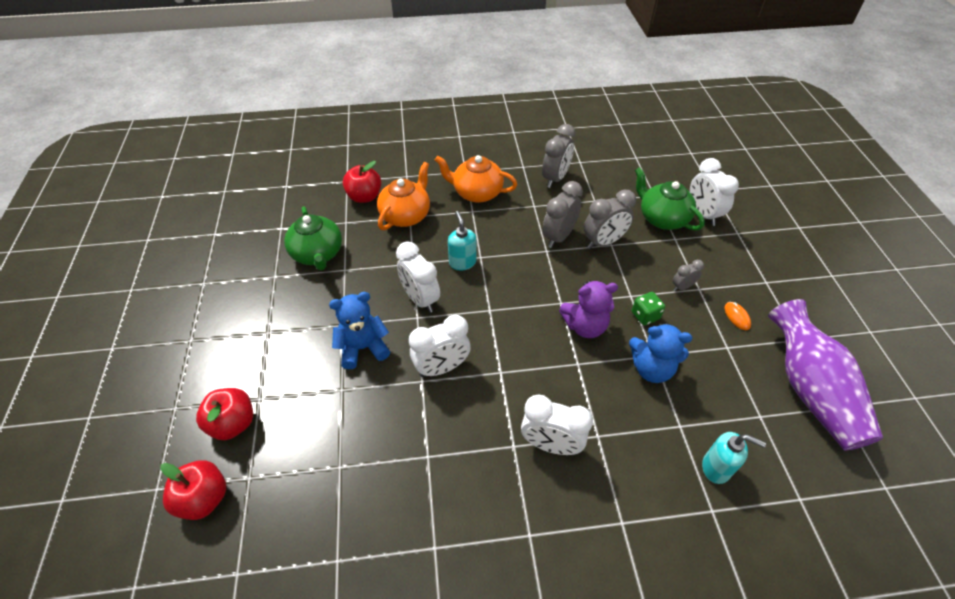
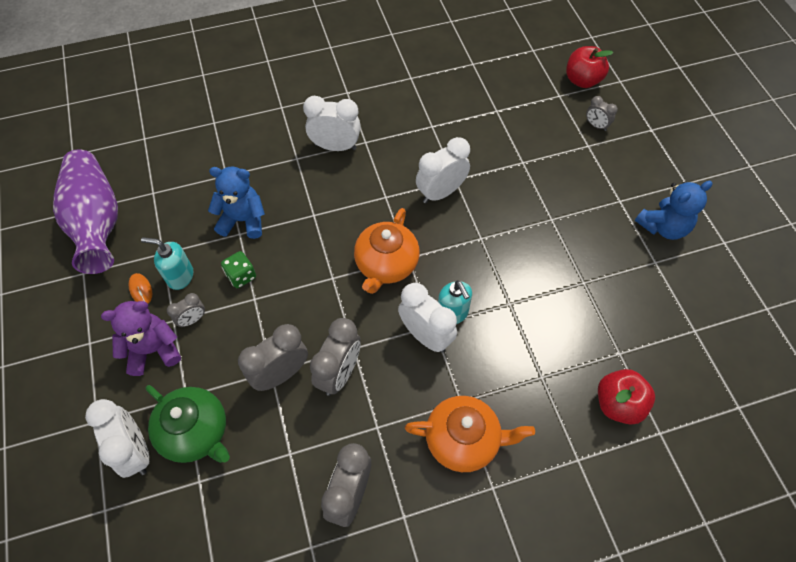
camera: 170 degrees right, 10 degrees up
(233, 423) = (596, 125): red apple -> grey clock
(318, 254) = (625, 298): green teapot -> none
(363, 348) = (521, 199): blue teddy bear -> blue teddy bear (663, 227)
(406, 215) = (547, 378): orange teapot -> orange teapot (386, 265)
(420, 299) = (484, 259): white clock -> white clock (426, 336)
(585, 326) = (306, 254): purple teddy bear -> purple teddy bear (153, 350)
(716, 468) = (203, 149): turquoise soap dispenser -> turquoise soap dispenser (180, 276)

